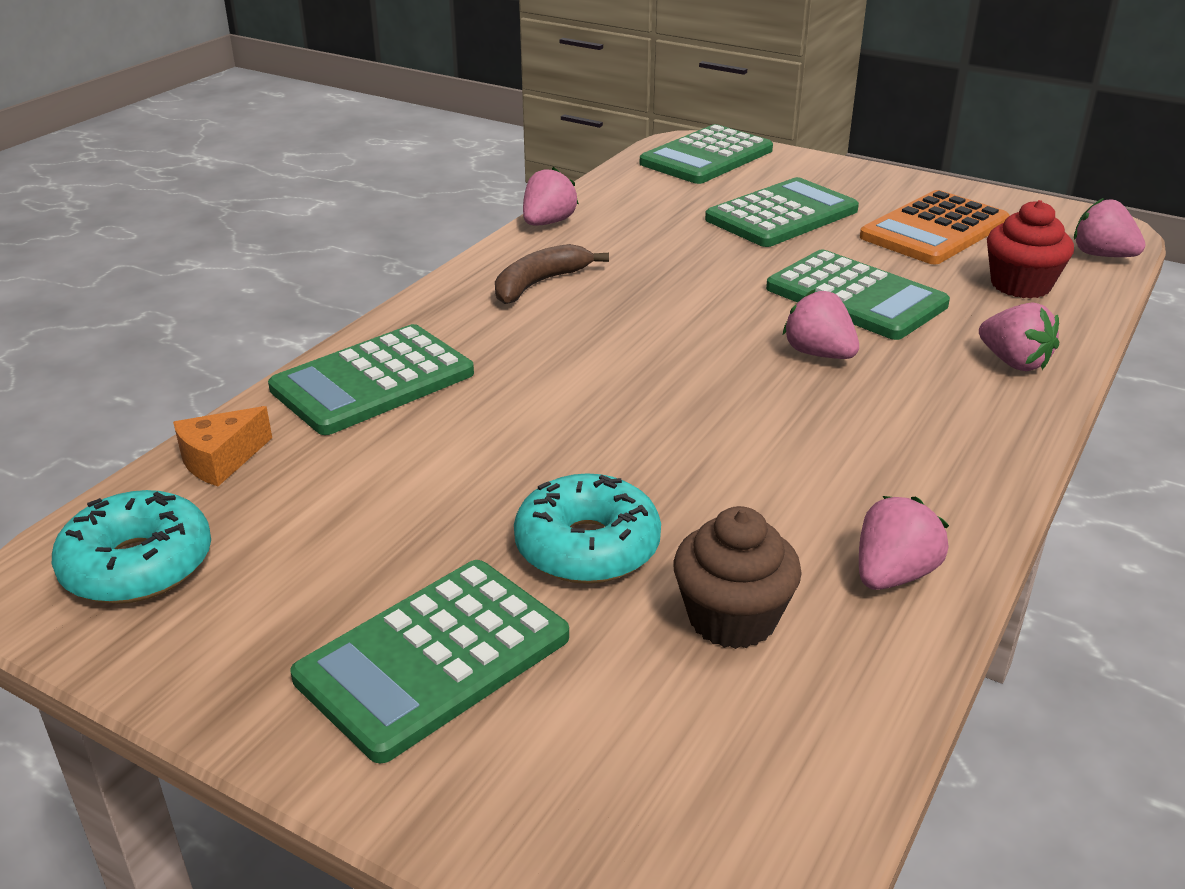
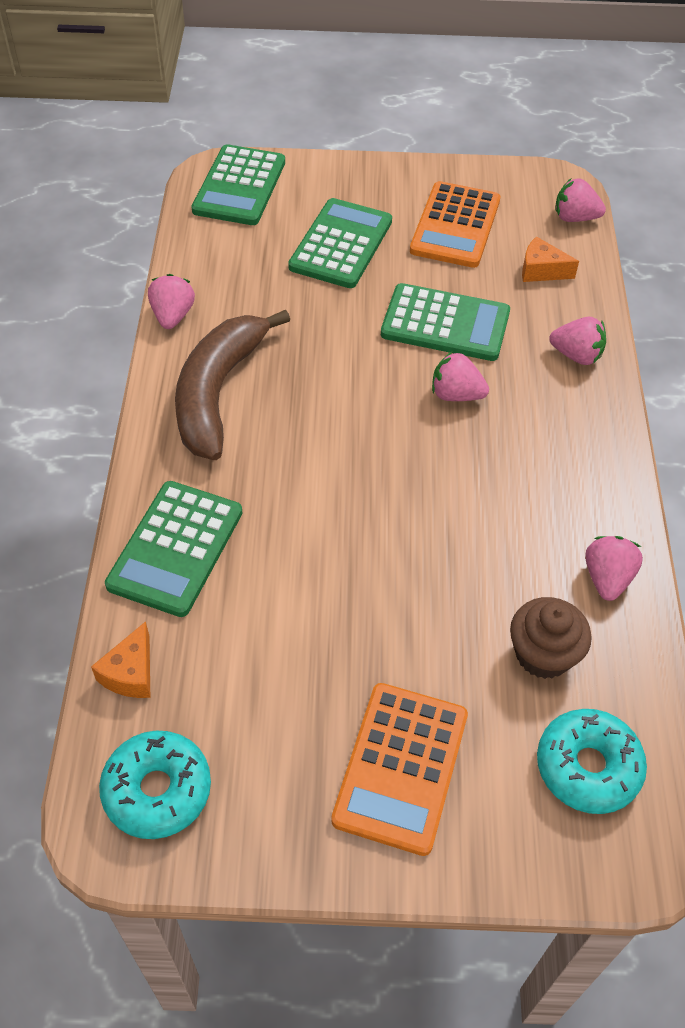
camera: 30 degrees left, 20 degrees up
(434, 658) = (401, 767): green calculator -> orange calculator
(539, 284) = (218, 392): brown banana -> brown banana, size x1.79
(587, 547) = (427, 637): turquoise donut -> turquoise donut (587, 767)
(1020, 285) = (541, 270): red cupcake -> orange cheese

